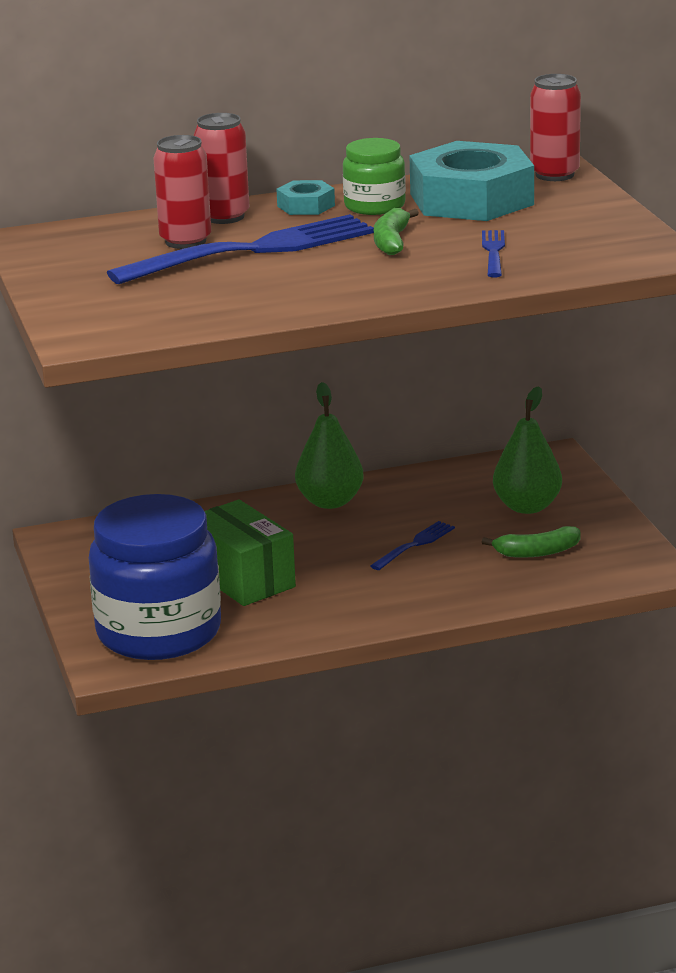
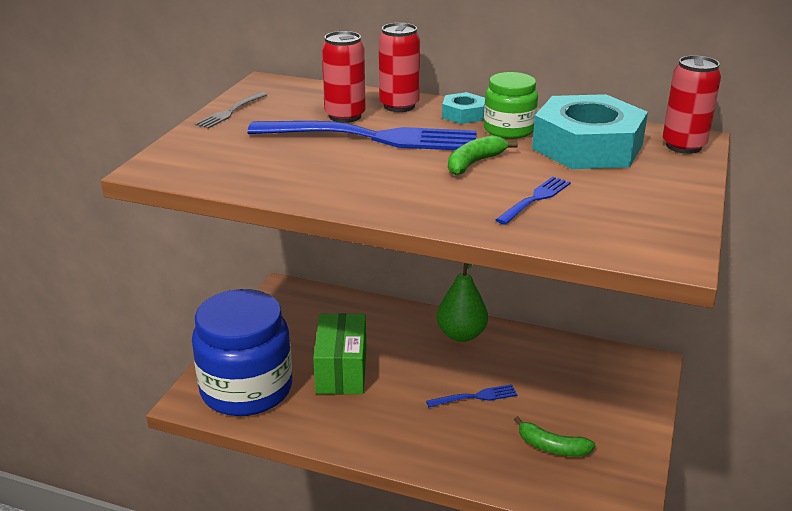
camera: 35 degrees right, 5 degrees up
(49, 273) = (230, 112): none -> grey fork
(527, 507) = (587, 401): green pear -> none

